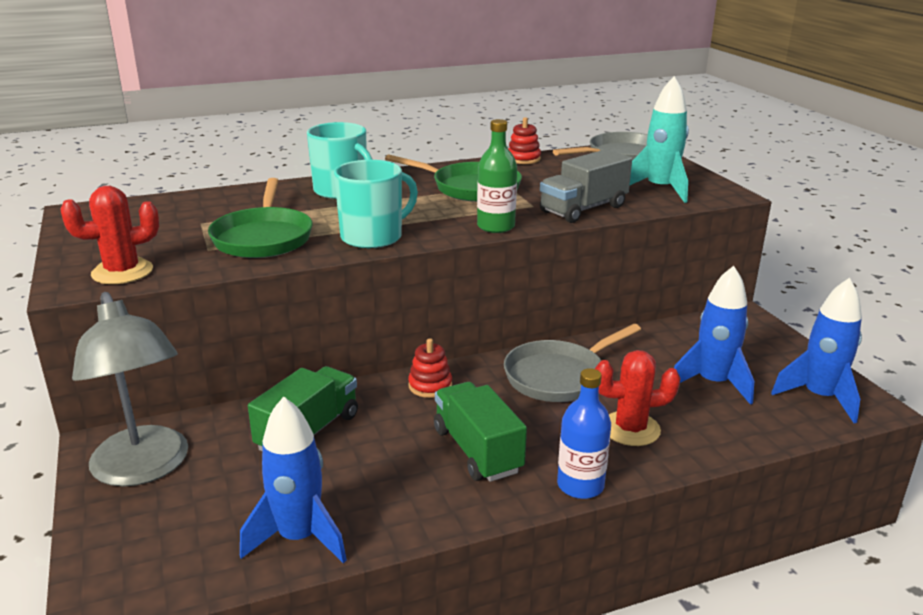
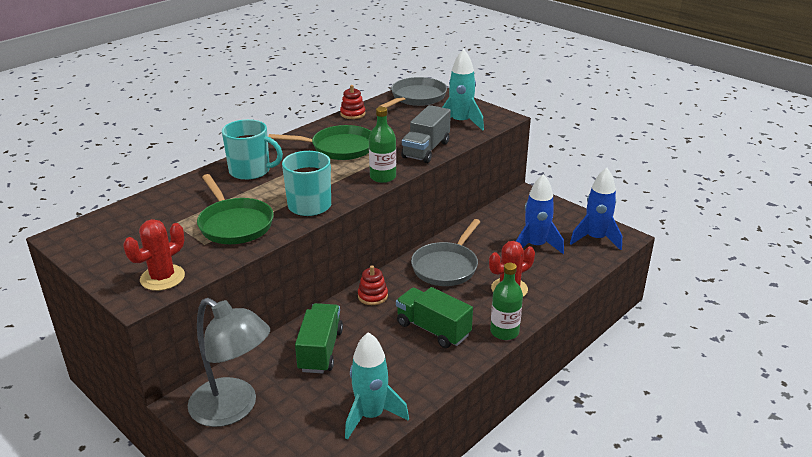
camera: 25 degrees left, 5 degrees up
(299, 537) = (371, 415): blue rocket -> turquoise rocket
(580, 485) = (504, 332): blue bottle -> green bottle

